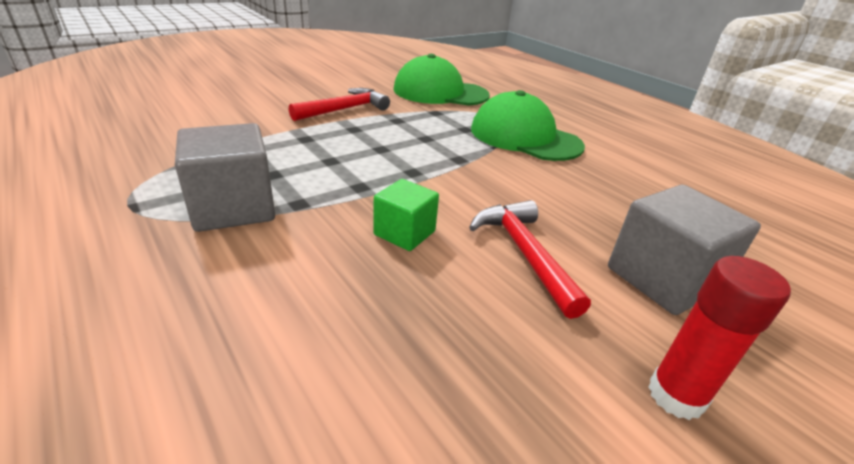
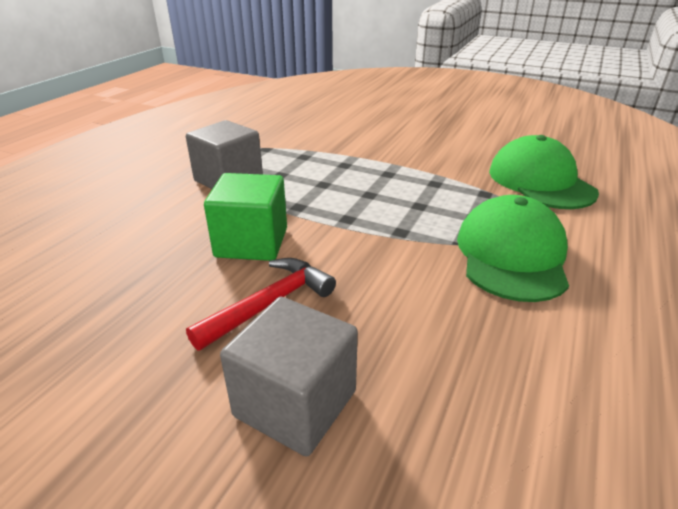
camera: 65 degrees right, 0 degrees up
(344, 109) = (417, 158): red hammer -> none
(404, 233) = (251, 242): green cube -> green cube, size x1.64
(676, 395) = (124, 423): red glue stick -> none

